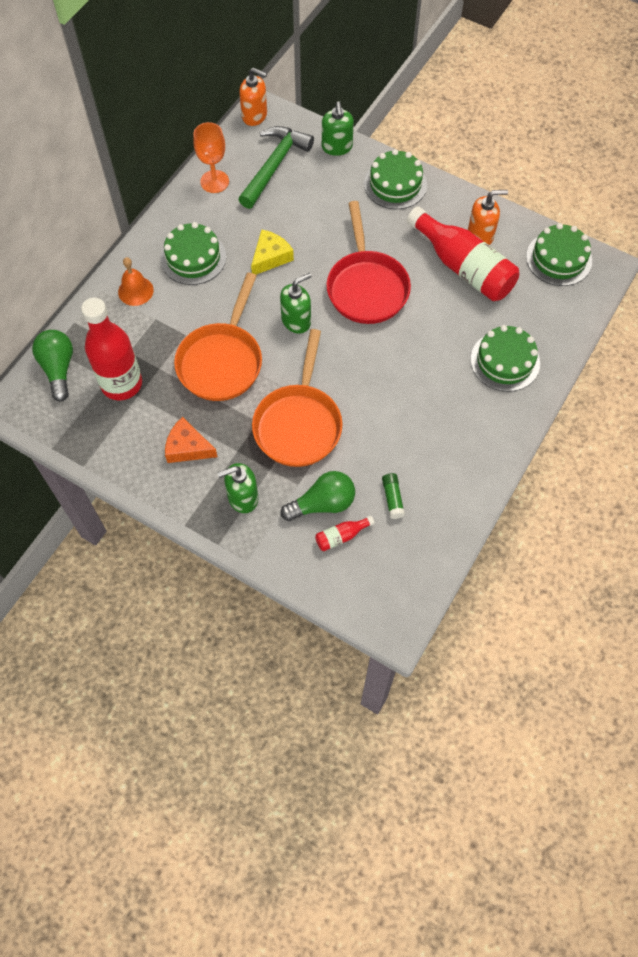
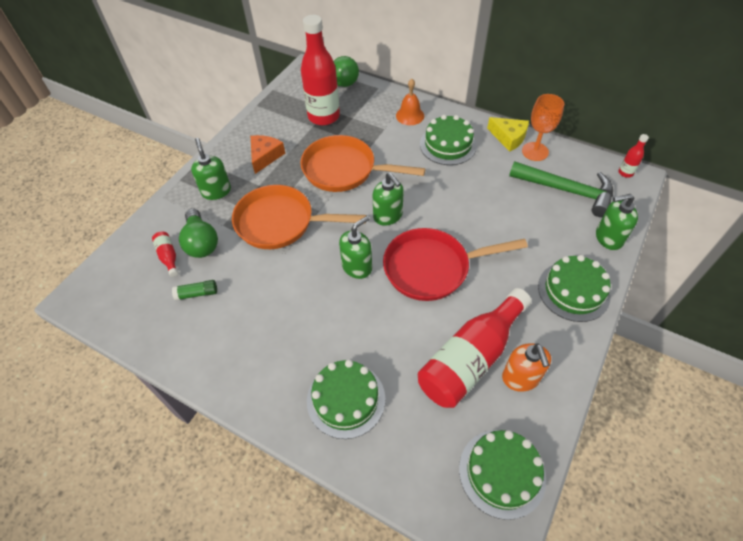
camera: 90 degrees right, 10 degrees down
(254, 116) = (625, 173): orange soap dispenser -> red bottle
(270, 257) = (457, 194): yellow cheese -> yellow cheese (509, 137)
(362, 350) = (357, 267): none -> green soap dispenser

